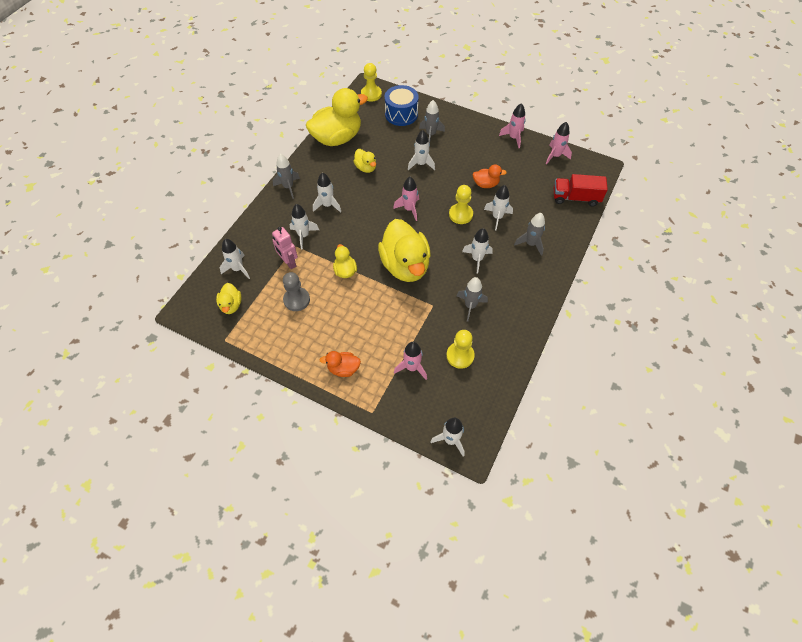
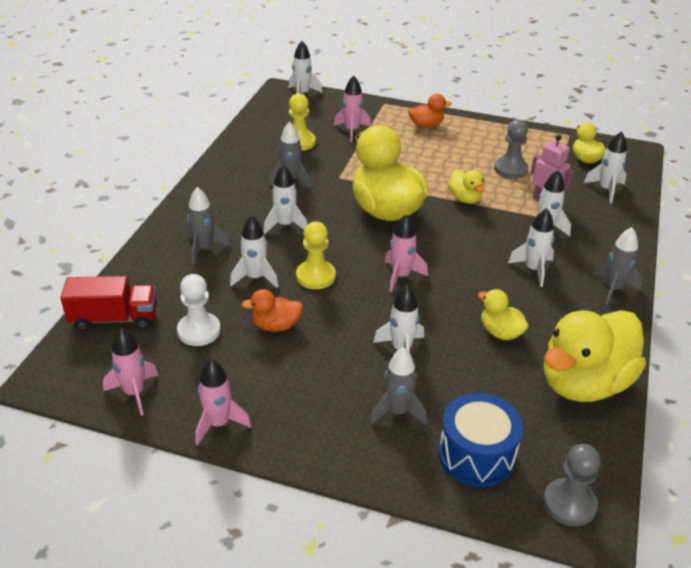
camera: 170 degrees right, 20 degrees down
(371, 94) = (569, 504): yellow pawn -> grey pawn
(527, 185) = (199, 331): none -> white pawn

